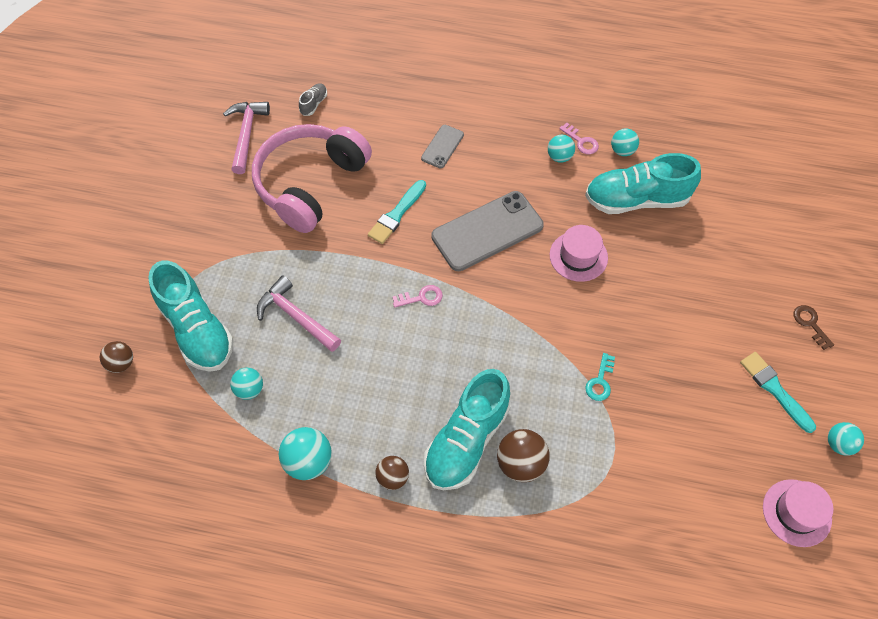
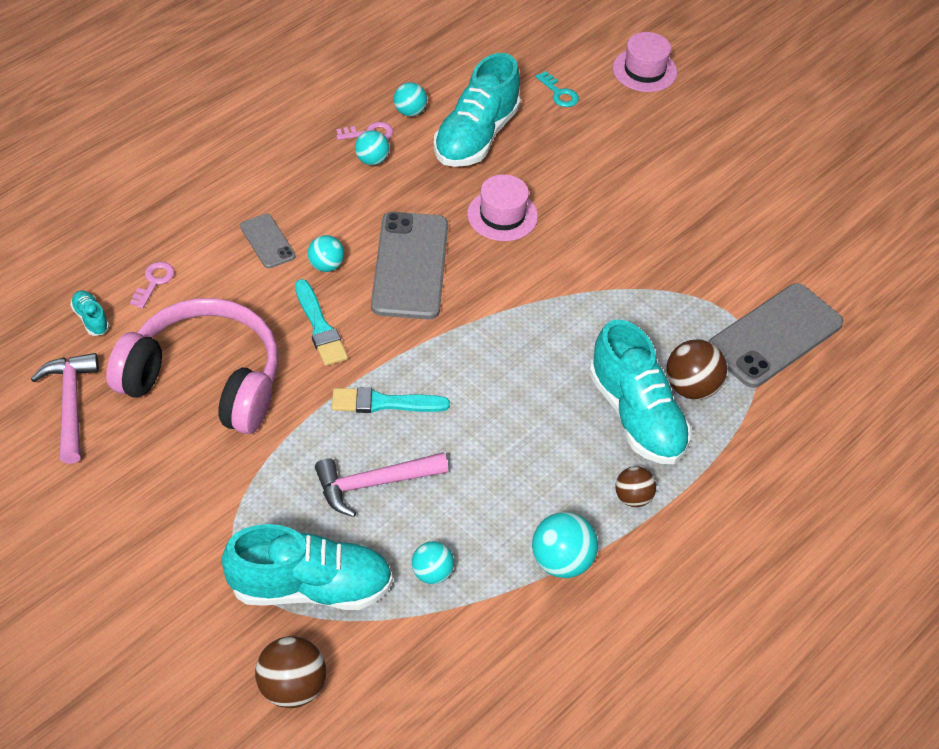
camera: 60 degrees left, 10 degrees down
(121, 363) = (292, 688): brown ball -> brown ball, size x1.56
(246, 134) = (71, 404): pink hammer -> pink hammer turned 45 degrees clockwise
(310, 184) = (204, 381): pink headphones -> pink headphones turned 135 degrees clockwise
(314, 104) = (91, 319): grey shoe -> turquoise shoe
(421, 297) = (443, 363): pink key -> pink key (154, 282)
(600, 381) = (651, 280): turquoise key -> turquoise key (559, 93)
(618, 496) = (774, 335): none -> grey phone
(774, 389) = (750, 169): turquoise brush -> turquoise brush (384, 403)
(796, 512) = (871, 228): pink hat -> pink hat (644, 70)
(810, 324) = (706, 107): brown key -> none
(838, 444) = (829, 163): turquoise ball -> turquoise ball (326, 265)

